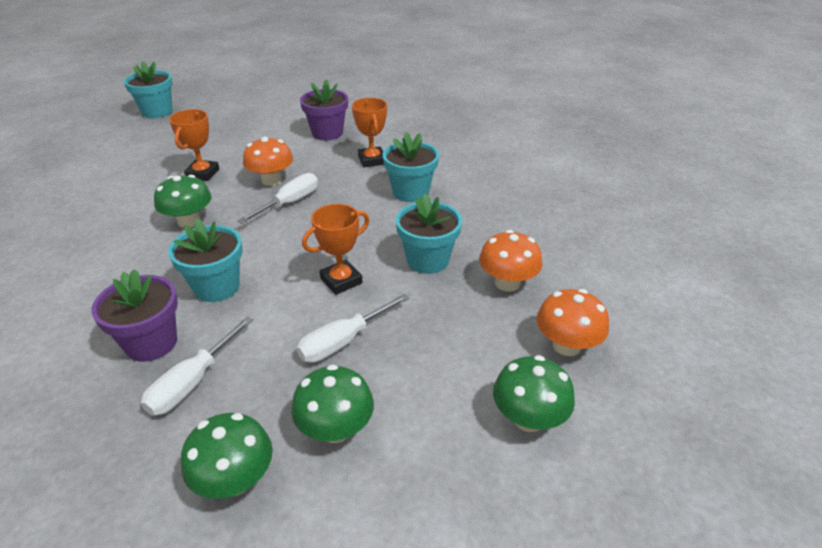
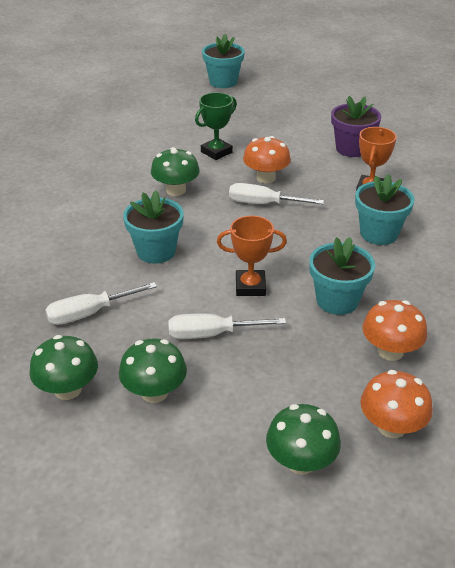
camera: 35 degrees right, 0 degrees up
(151, 343) = (84, 273): purple flower pot -> none
(202, 173) = (216, 152): orange trophy -> green trophy
(289, 203) = (264, 204): white screwdriver -> white screwdriver turned 150 degrees counterclockwise

